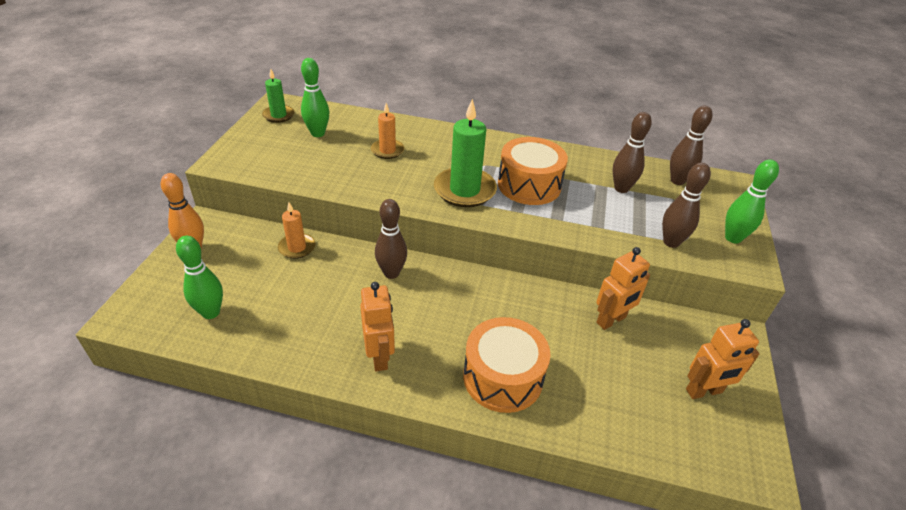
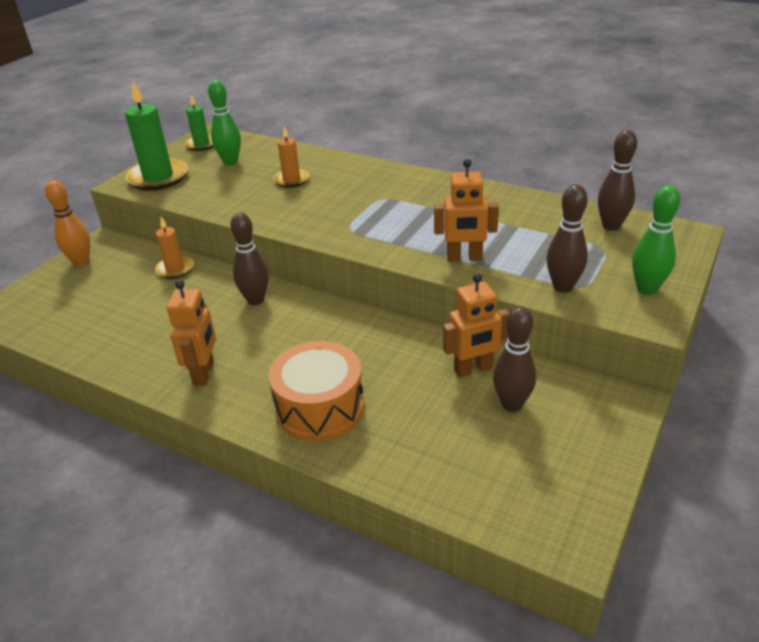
camera: 20 degrees right, 5 degrees down
(211, 312) = (69, 317): green bowling pin -> none
(464, 190) = (351, 220): green candle -> green candle (158, 177)
(529, 185) = (426, 220): orange drum -> none
(621, 188) = (534, 229): brown bowling pin -> brown bowling pin (512, 404)
(704, 391) = (547, 453): orange robot -> orange robot (464, 258)

